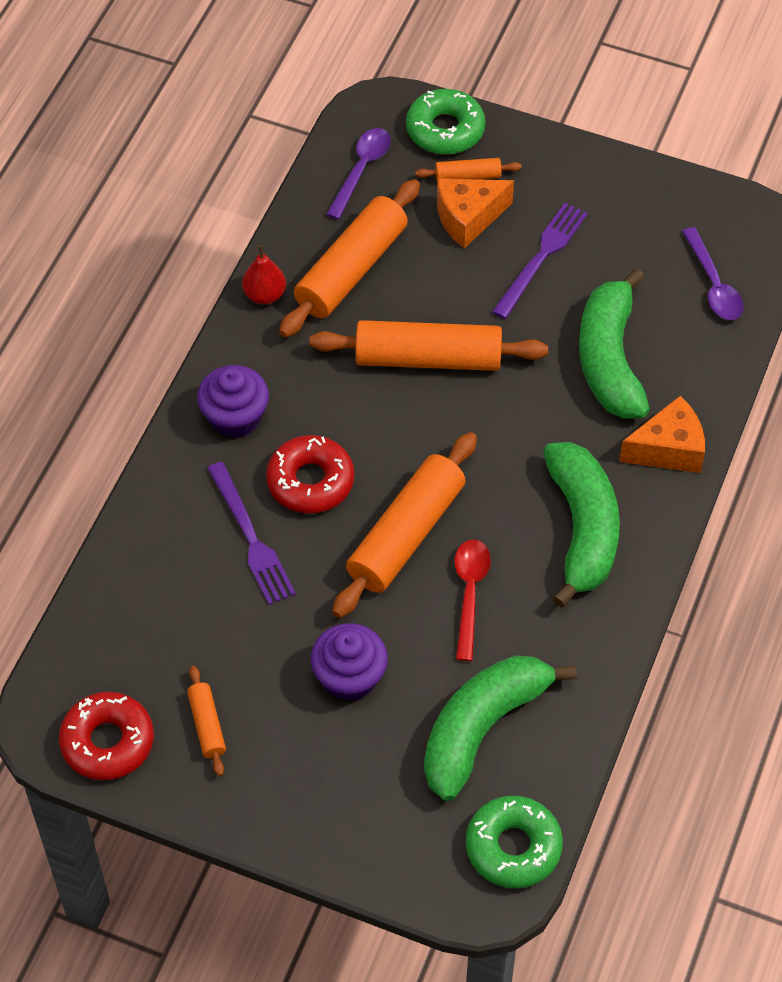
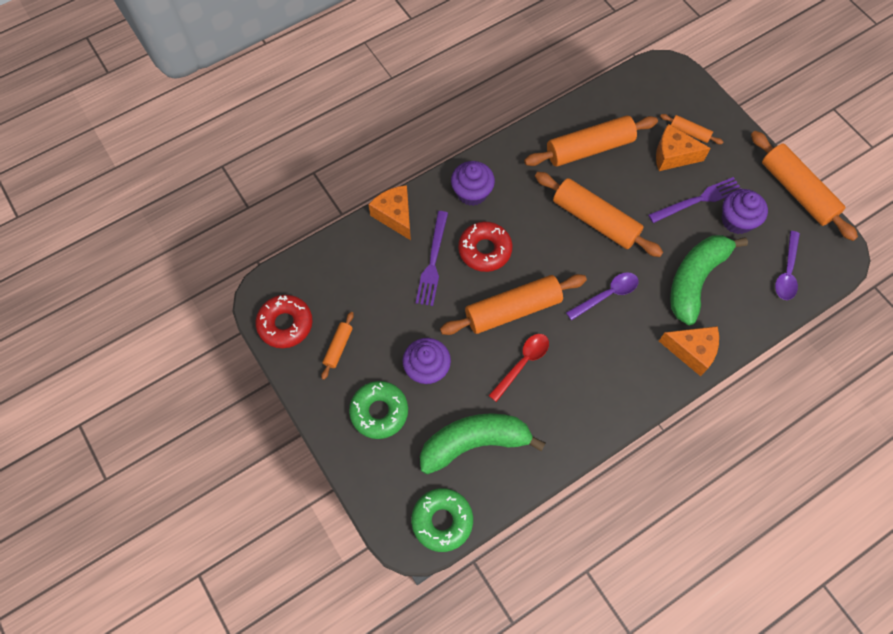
camera: 35 degrees right, 10 degrees up
(151, 509) = (395, 216): none -> orange cheese
(265, 295) = (534, 136): red pear -> none
(361, 170) = (634, 98): purple spoon -> purple spoon (607, 295)
(445, 130) = (695, 100): green donut -> green donut (379, 412)
(582, 529) = (610, 366): green banana -> none
(608, 255) = (737, 220): none -> purple cupcake
(655, 177) = (797, 191): none -> orange rolling pin

